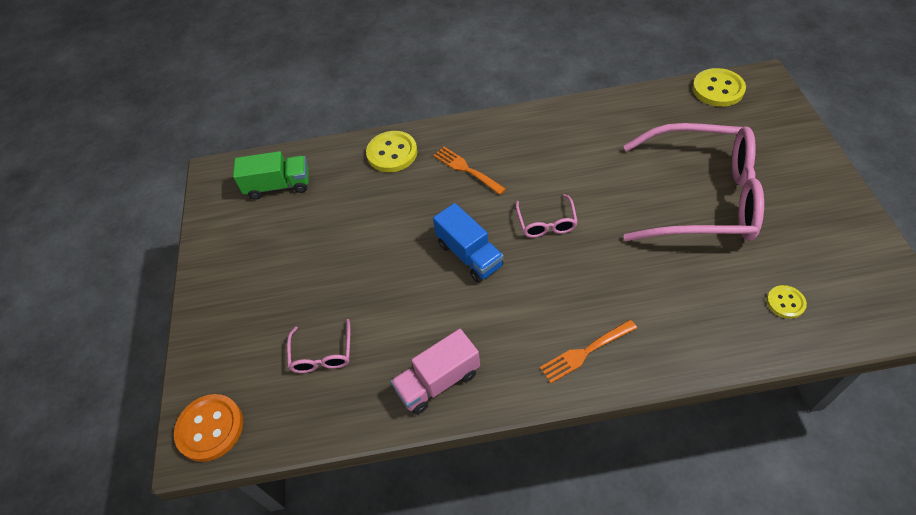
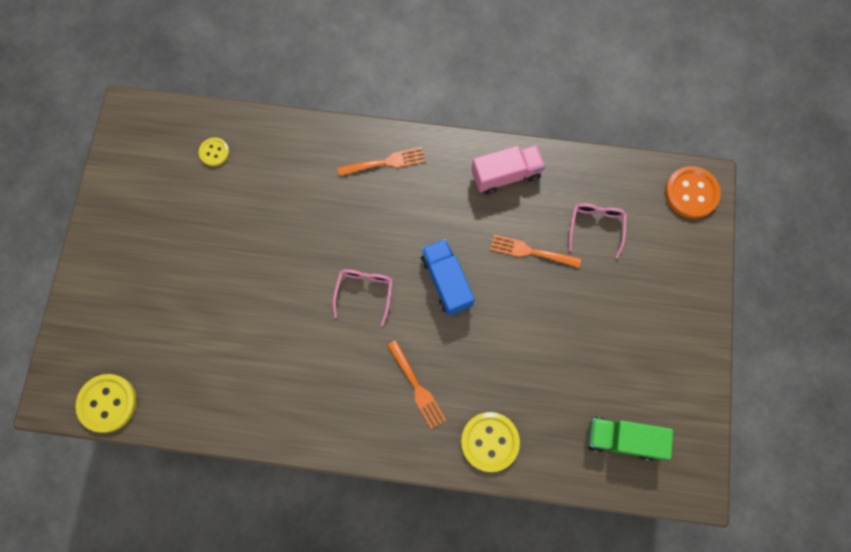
camera: 170 degrees left, 20 degrees up
(390, 307) = (531, 251): none -> orange fork
(701, 197) = (213, 271): pink glasses -> none

